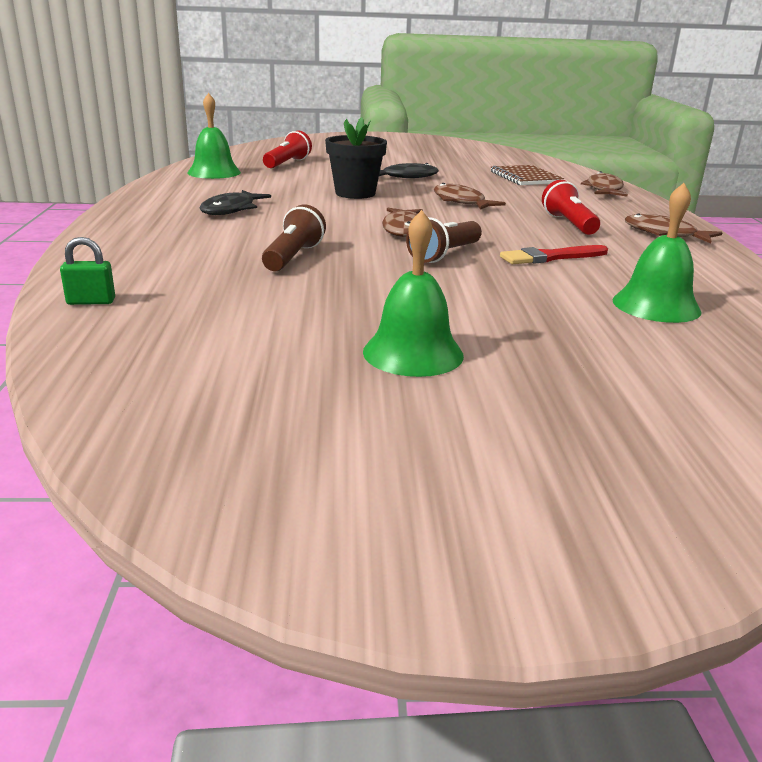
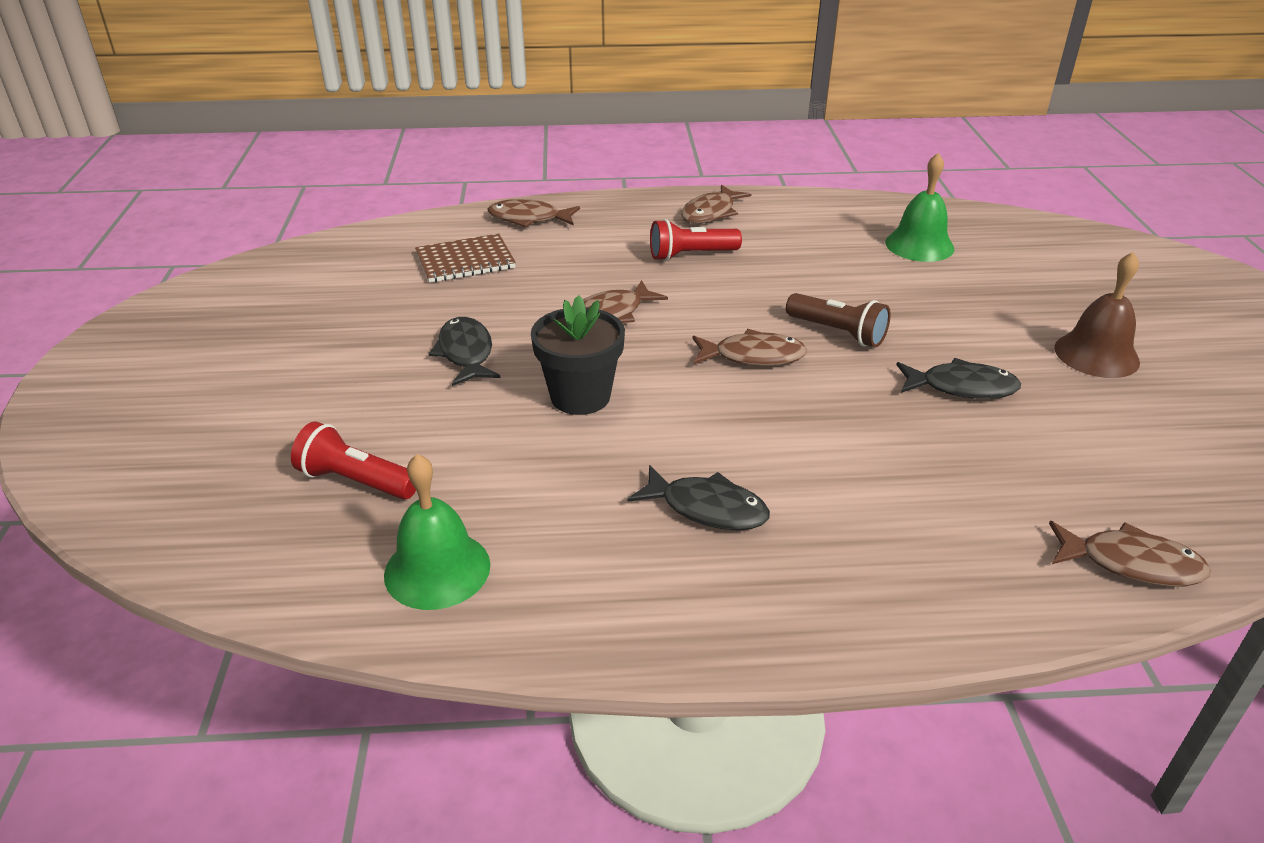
camera: 90 degrees left, 10 degrees up
(91, 301) = (1131, 563): green padlock -> brown fish
(293, 257) = (898, 431): brown flashlight -> none
(352, 284) = (961, 387): none -> black fish
(413, 353) = (1096, 354): green bell -> brown bell
(551, 257) = (816, 276): red brush -> none

